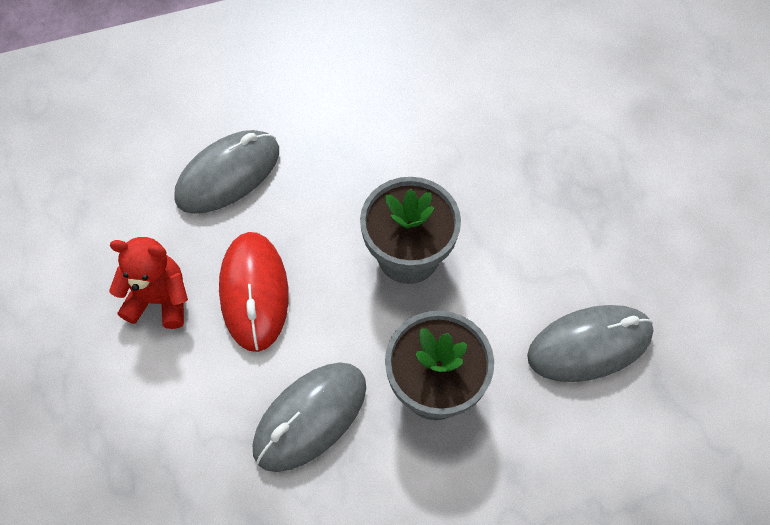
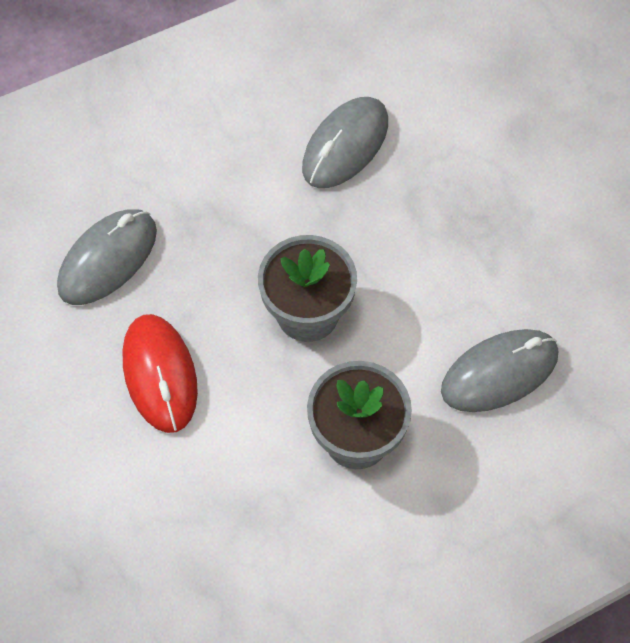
camera: 10 degrees left, 0 degrees up
(159, 299) = (65, 397): red teddy bear -> none
(310, 417) = (240, 486): grey mouse -> grey mouse (345, 145)

